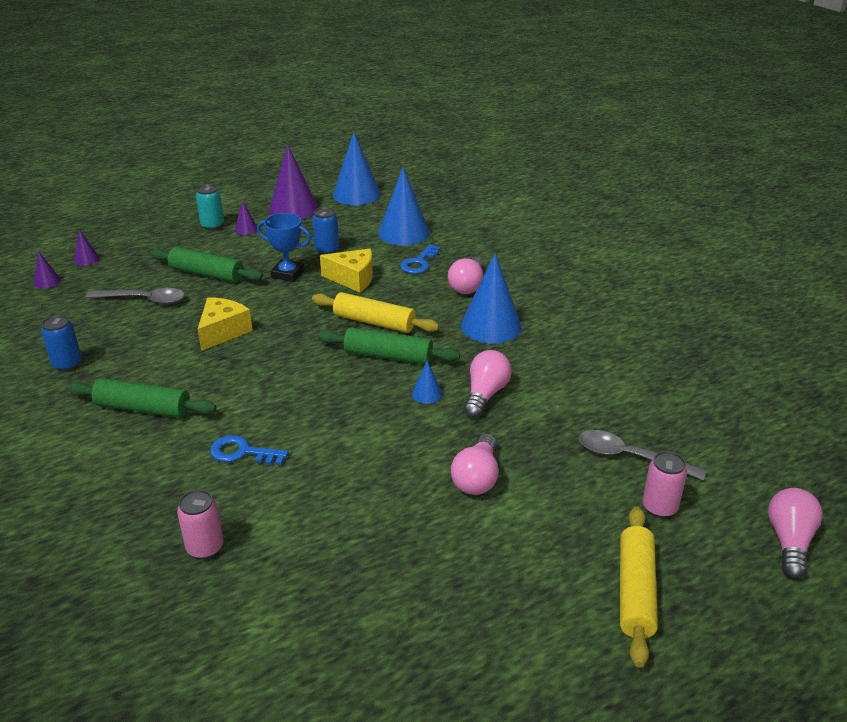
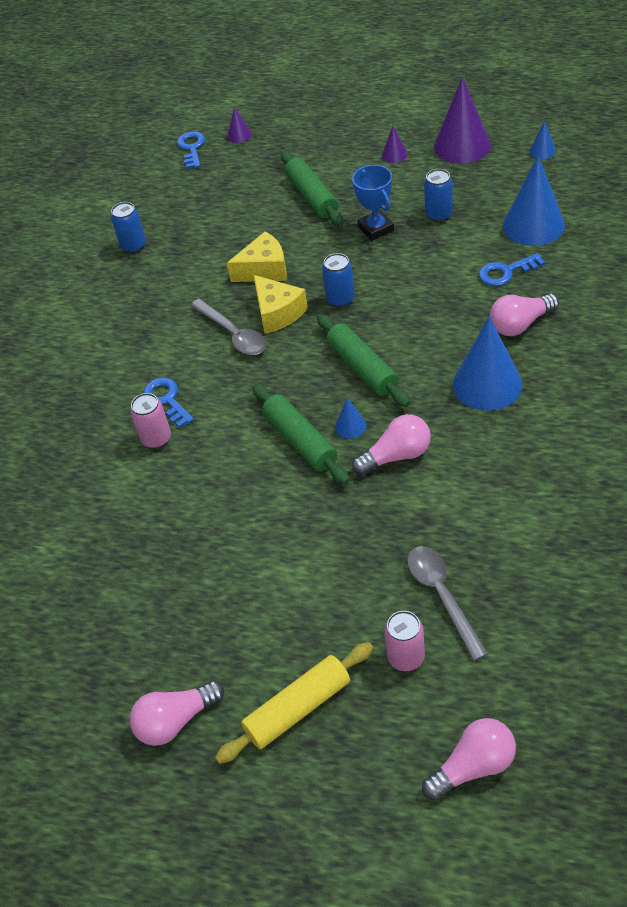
camera: 50 degrees right, 15 degrees up
(47, 281) = (192, 148): purple cone -> blue key
(143, 300) = (239, 203): grey spoon -> grey spoon (233, 334)
(143, 408) = (143, 318): green rolling pin -> green rolling pin (300, 441)
(205, 548) = (72, 466): pink can -> pink can (156, 439)
(212, 225) = (371, 137): turquoise can -> none
(314, 324) = (340, 299): none -> blue can
(353, 279) = (424, 262): yellow cheese -> yellow cheese (278, 313)
(356, 194) = (542, 151): blue cone -> blue cone, size x0.45
(374, 322) = (390, 324): yellow rolling pin -> none
(477, 478) = (299, 531): pink light bulb -> pink light bulb (176, 721)

